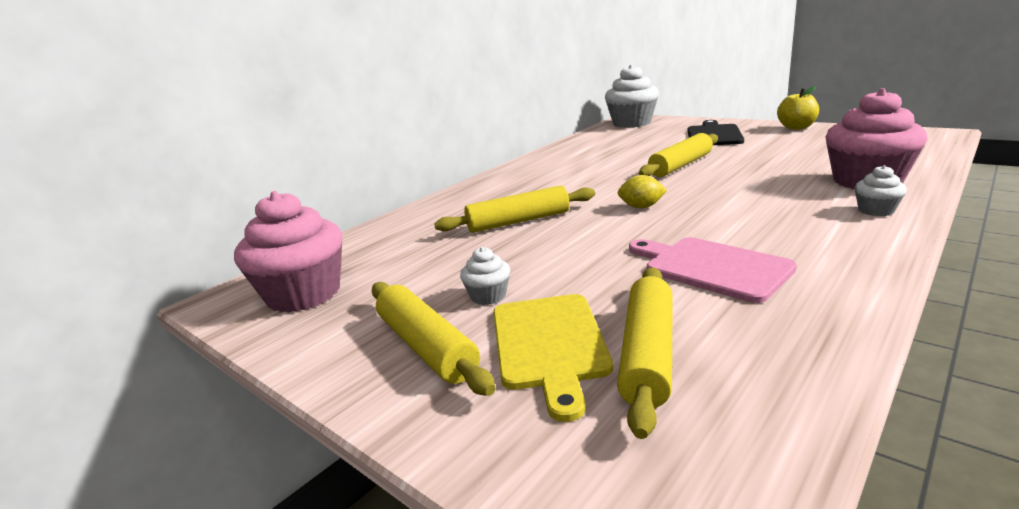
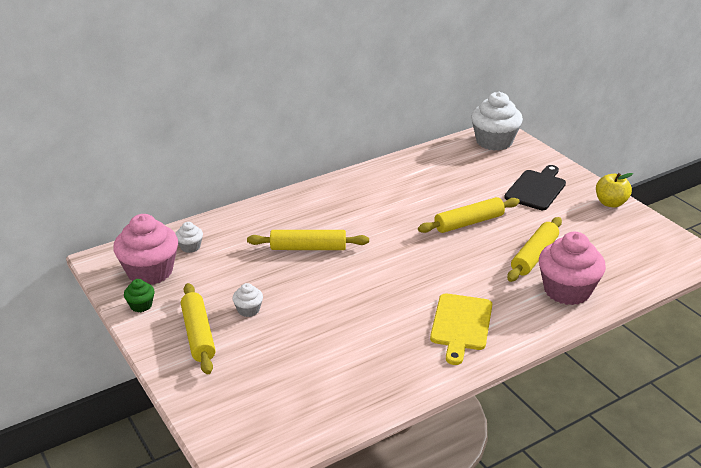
camera: 15 degrees right, 10 degrees up
(304, 336) = (141, 305): none -> green cupcake
(549, 344) = (257, 354): yellow cutting board -> yellow cutting board (461, 325)
(641, 207) = (396, 262): yellow lemon -> none
(647, 354) = (298, 376): yellow rolling pin -> yellow rolling pin (534, 256)
(712, 267) = (383, 332): pink cutting board -> none
(876, 210) = (531, 321): white cupcake -> white cupcake (190, 247)

